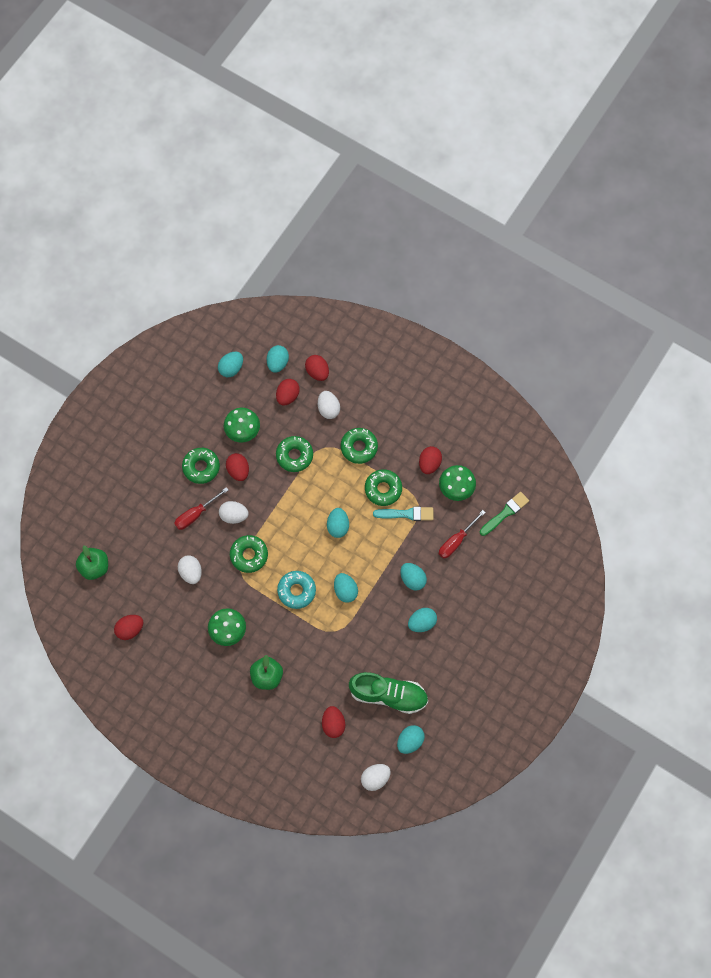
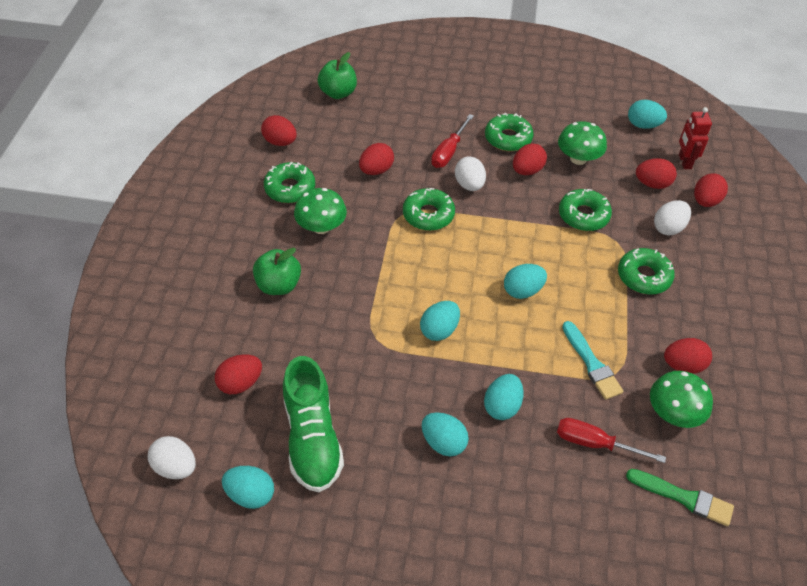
camera: 65 degrees right, 20 degrees down
(191, 572) = (376, 170): white egg -> red egg
(196, 514) = (449, 152): red screwdriver -> red screwdriver turned 90 degrees counterclockwise
(278, 363) = (684, 162): turquoise egg -> red robot
(296, 591) = (409, 277): turquoise donut -> none
(383, 489) = (607, 323): green donut -> green donut (290, 188)

